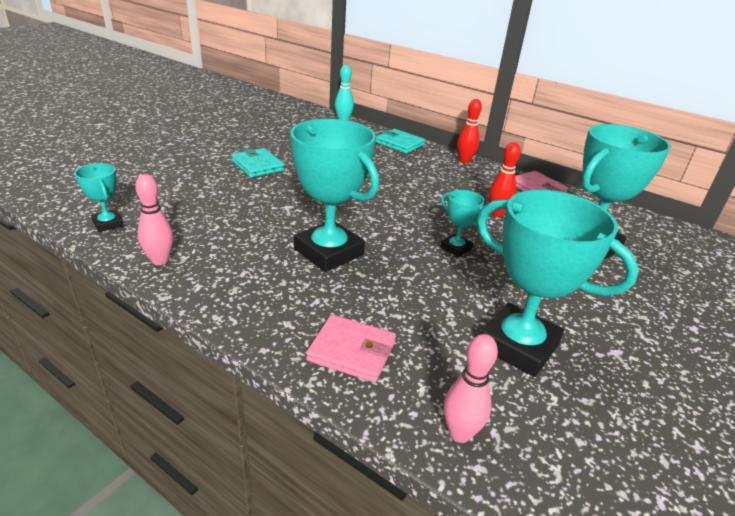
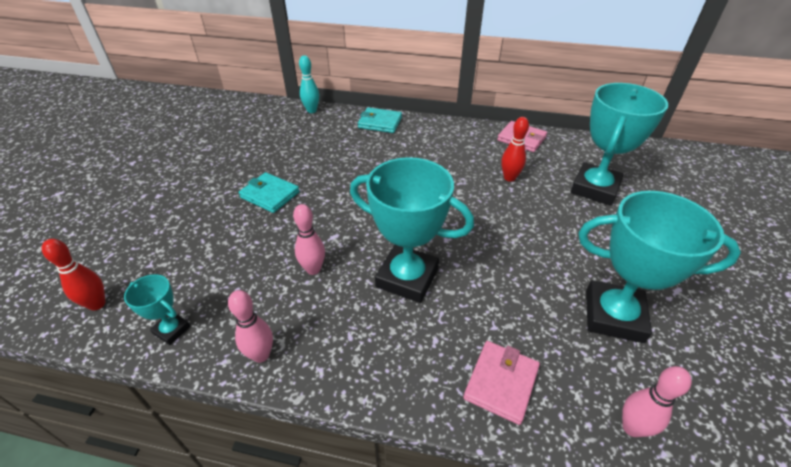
camera: 20 degrees left, 10 degrees up
(251, 222) = (313, 269): none -> pink bowling pin
(352, 351) = (501, 383): pink wallet -> pink wallet turned 60 degrees counterclockwise
(455, 248) = (504, 230): turquoise trophy -> none
(464, 161) = (446, 125): red bowling pin -> red bowling pin (97, 304)

